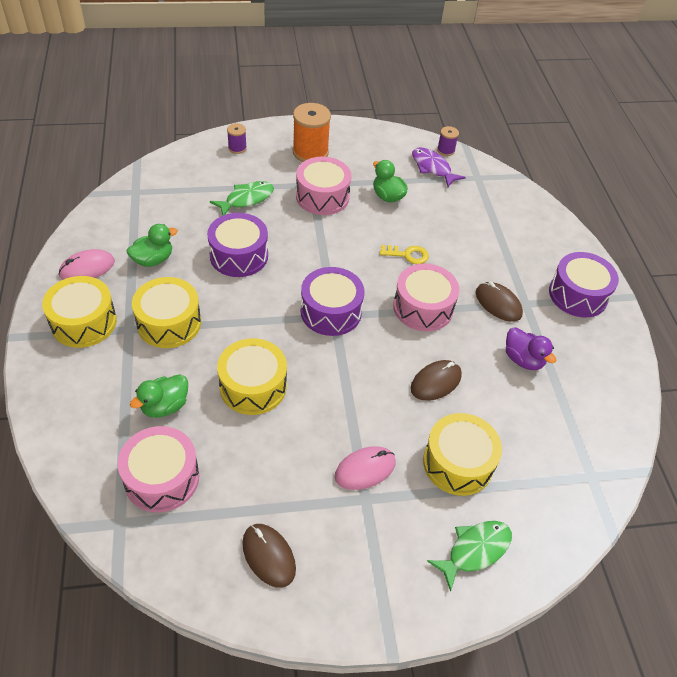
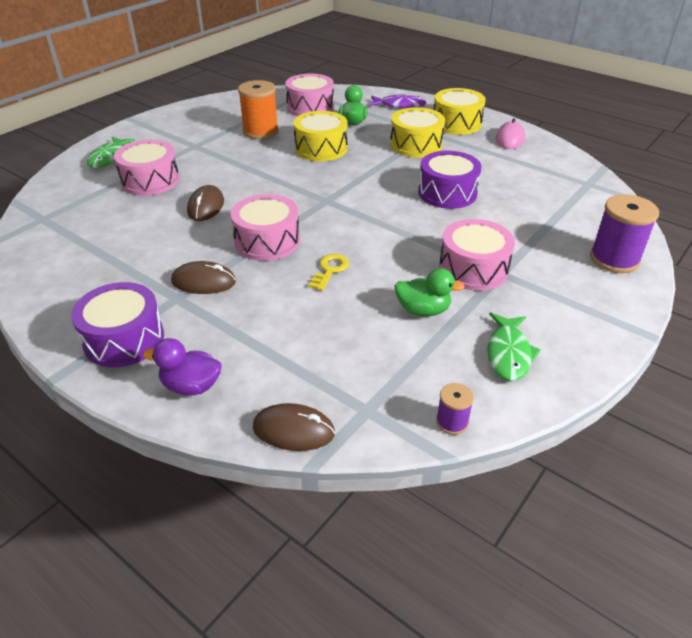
camera: 140 degrees right, 10 degrees down
(153, 260) = (488, 161): green duck -> none
(237, 148) = (614, 259): purple spool -> purple spool, size x1.97
(246, 199) = (518, 227): green fish -> green fish (508, 353)
(269, 556) = (222, 113): brown mouse -> brown mouse (293, 430)
(310, 152) = (561, 302): orange spool -> orange spool (260, 131)
(331, 311) = (332, 201): purple drum -> none
(365, 469) = (208, 153): pink mouse -> none
(407, 255) = (330, 270): yellow key -> yellow key turned 150 degrees clockwise
(432, 168) = (430, 381): purple fish -> purple fish (400, 105)
(458, 463) = (150, 181): yellow drum -> pink drum
(523, 359) = (145, 254): purple duck -> purple duck (191, 386)

